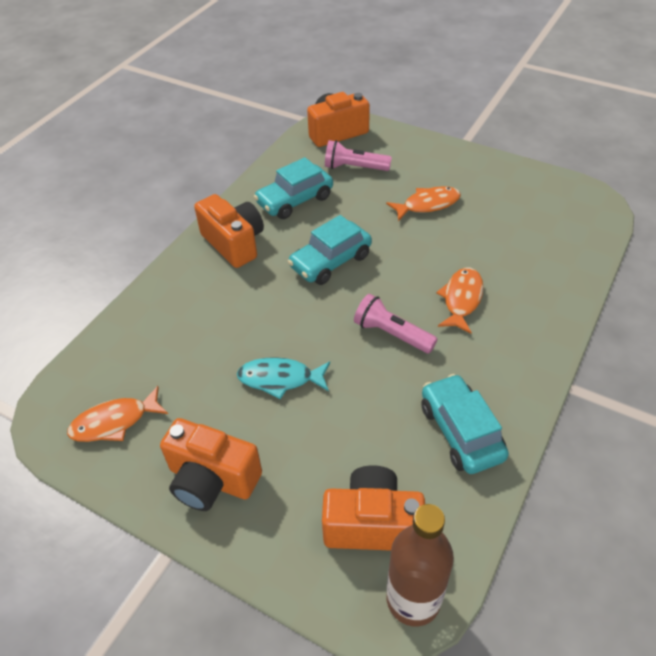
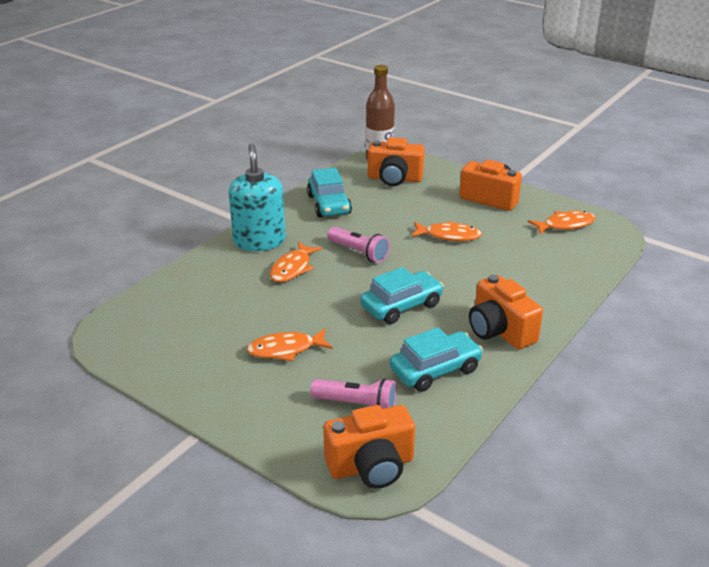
camera: 175 degrees left, 15 degrees down
(280, 379) = (449, 236): turquoise fish -> orange fish
(522, 340) = (259, 241): none -> turquoise soap dispenser

